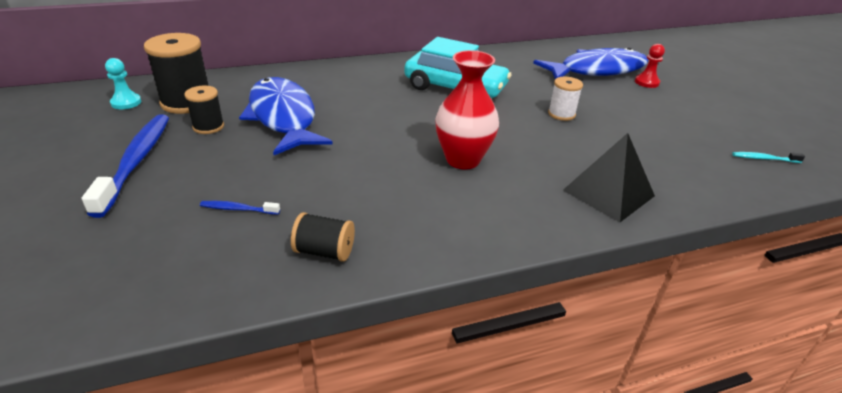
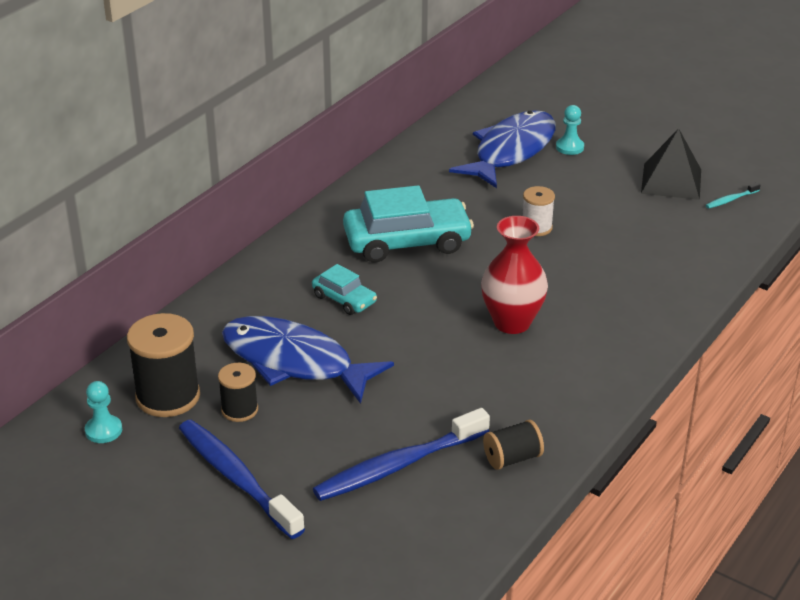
camera: 35 degrees left, 0 degrees up
(238, 209) = (398, 465): blue toothbrush -> blue toothbrush, size x2.35
(368, 100) = (344, 299): none -> turquoise car
(608, 193) = (652, 295): black pyramid -> black pyramid (671, 181)
(646, 82) = (569, 147): red pawn -> turquoise pawn

